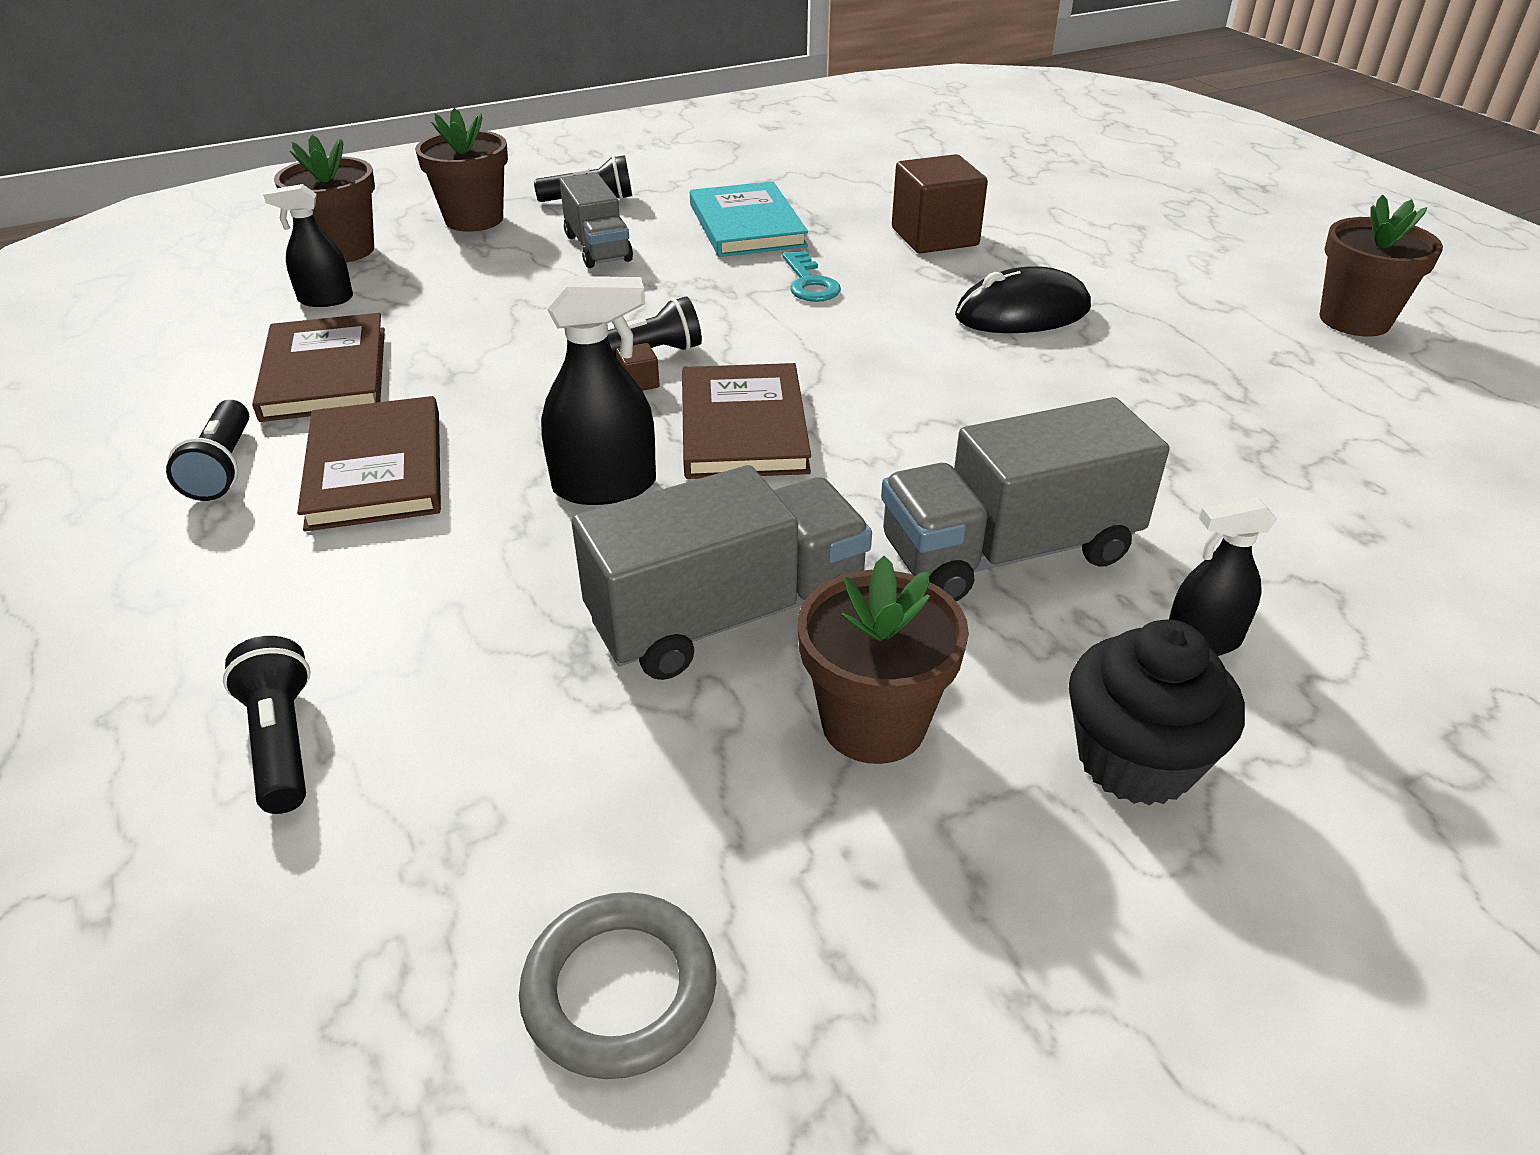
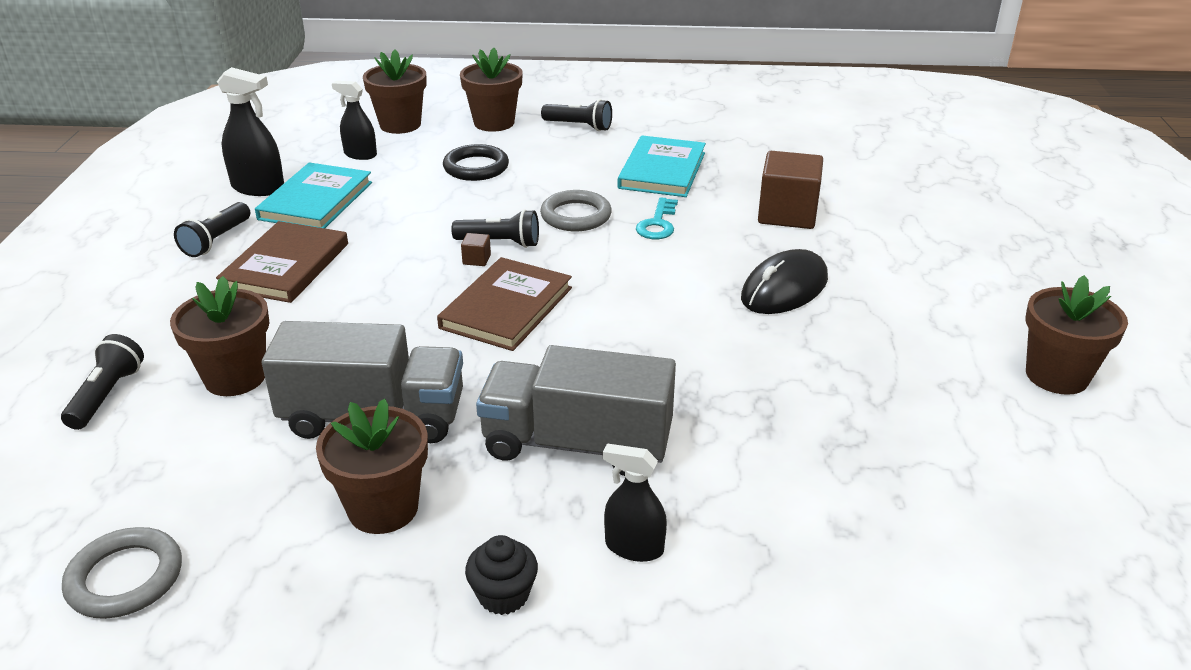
camera: 30 degrees right, 5 degrees down
(325, 373) = (316, 201): brown book -> turquoise book
(468, 639) = (235, 377): none -> brown flower pot
(511, 276) = (476, 167): none -> black ring
(598, 248) = (548, 162): grey truck -> none
(605, 486) = (390, 317): black spray bottle -> black spray bottle (258, 187)
(704, 299) = (576, 216): none -> grey ring
(1022, 313) = (784, 289): black mouse -> black mouse turned 60 degrees counterclockwise
(1135, 760) = (503, 595): black cupcake -> black cupcake, size x0.62

